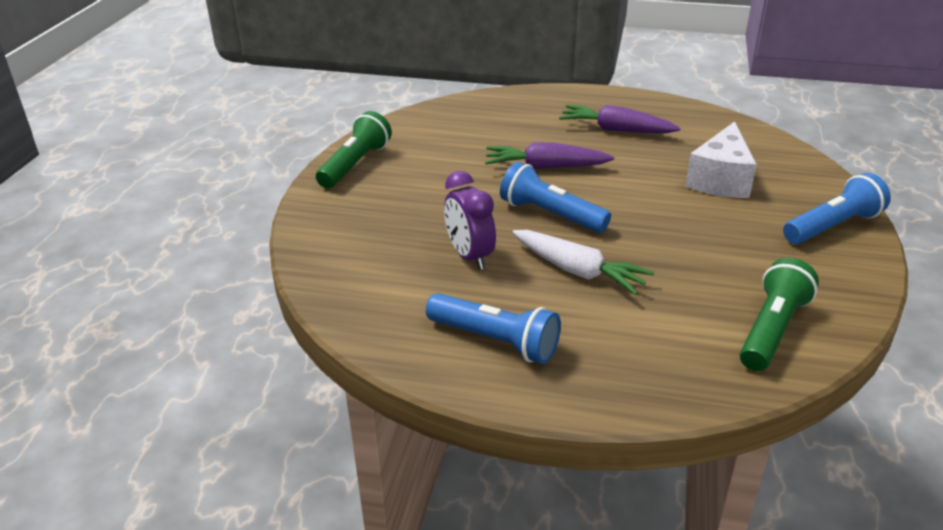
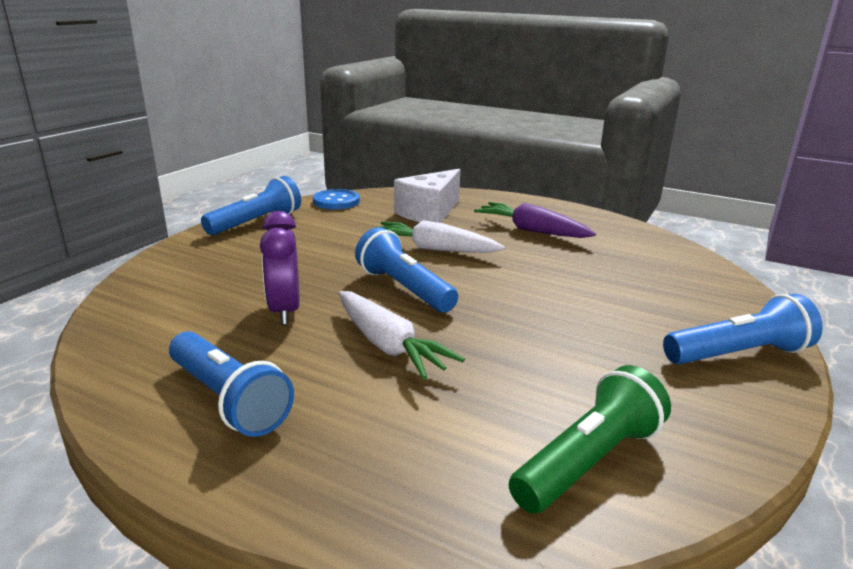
camera: 15 degrees right, 10 degrees down
(355, 164) = (256, 222): green flashlight -> blue flashlight
(410, 124) = (336, 201): none -> blue button
(545, 167) = (434, 249): purple carrot -> white carrot
(720, 180) = (619, 287): white cheese -> white cheese (429, 213)

